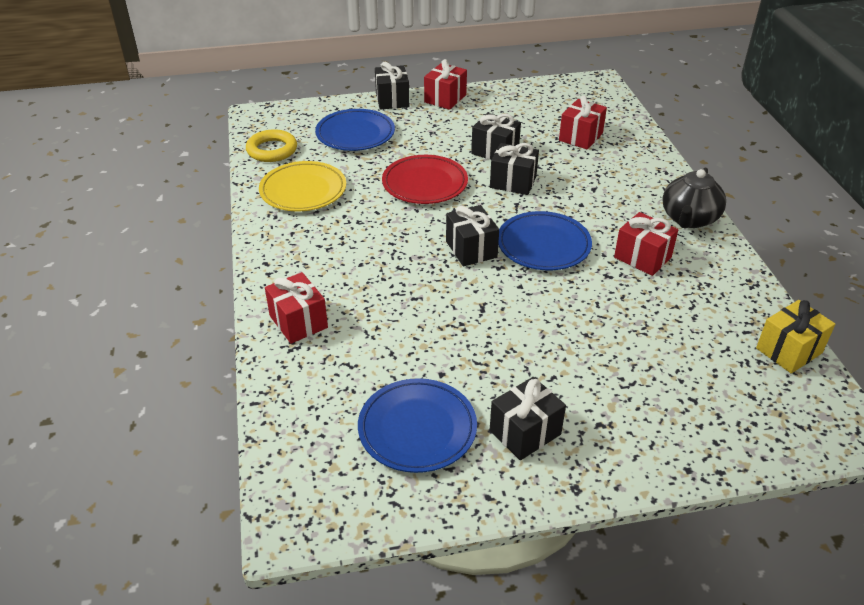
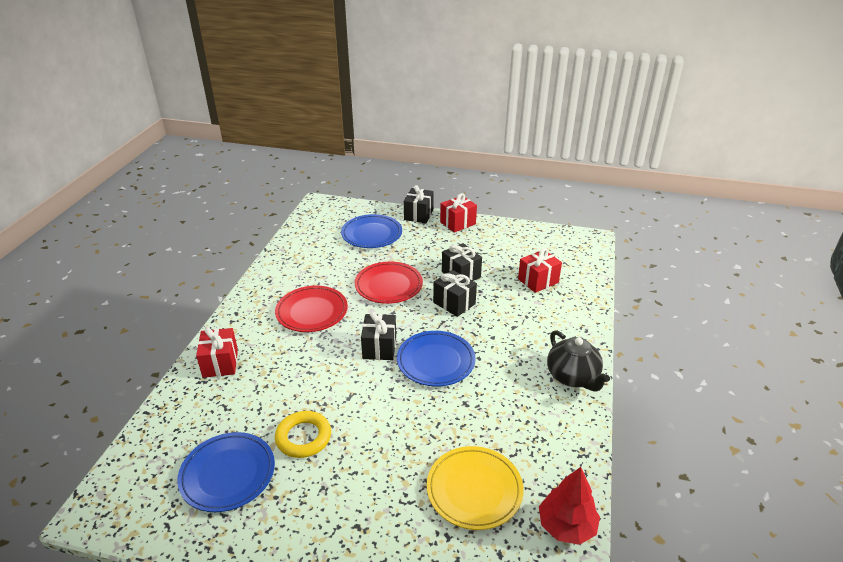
camera: 25 degrees right, 5 degrees down
(272, 150) = (307, 231): yellow ring -> yellow ring (303, 437)
(303, 190) = (303, 267): yellow plate -> yellow plate (474, 490)
(359, 235) = (312, 312): none -> red plate
(525, 432) = (297, 509): black gift -> none
(642, 257) = (506, 397): red gift -> none
(689, 219) = (573, 377): black teapot -> black teapot turned 75 degrees counterclockwise
(789, 350) = (566, 526): yellow gift -> red tree

